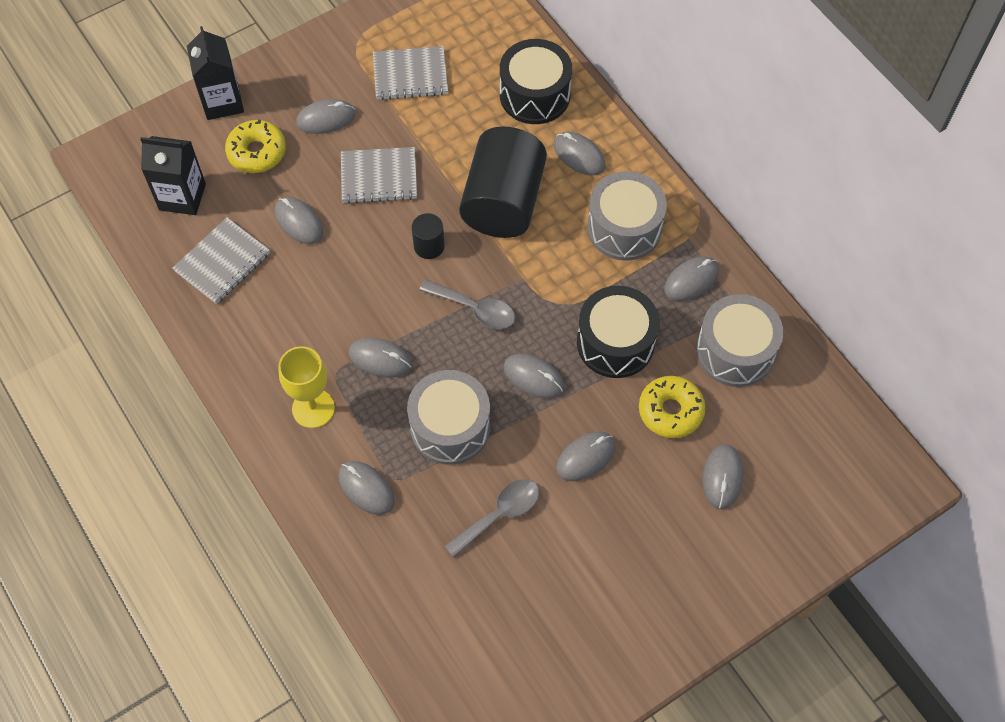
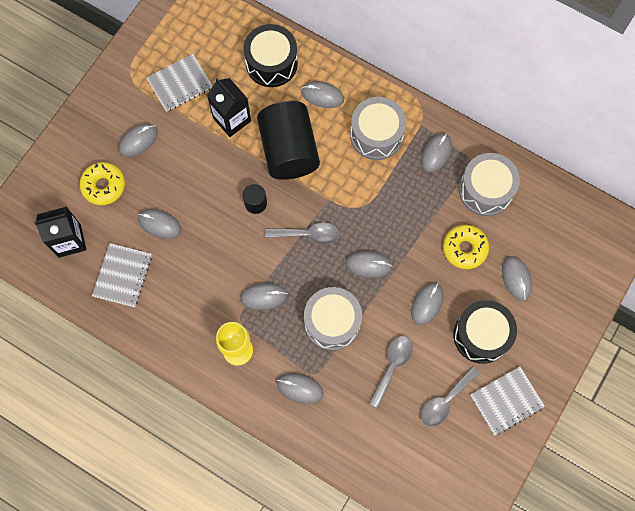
camera: 25 degrees left, 10 degrees up
(222, 102) = (59, 158): black carton -> black carton (232, 119)
(379, 177) = (197, 168): grey notebook -> grey notebook (506, 401)
(547, 590) = (445, 401): none -> grey spoon
(615, 342) = (408, 218): black drum -> black drum (481, 335)

